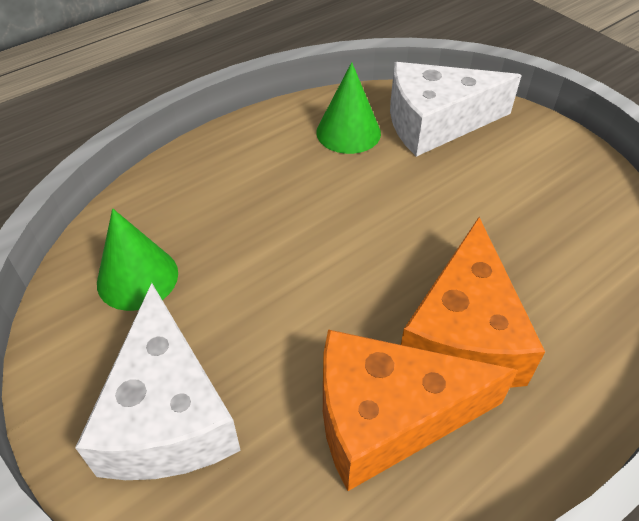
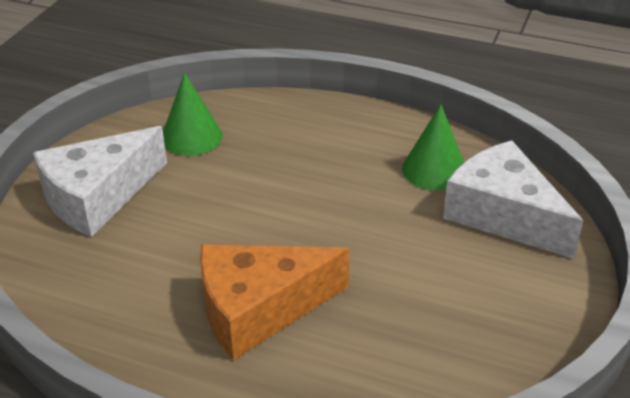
camera: 60 degrees right, 10 degrees down
(387, 417) = (156, 293): orange cheese -> none

